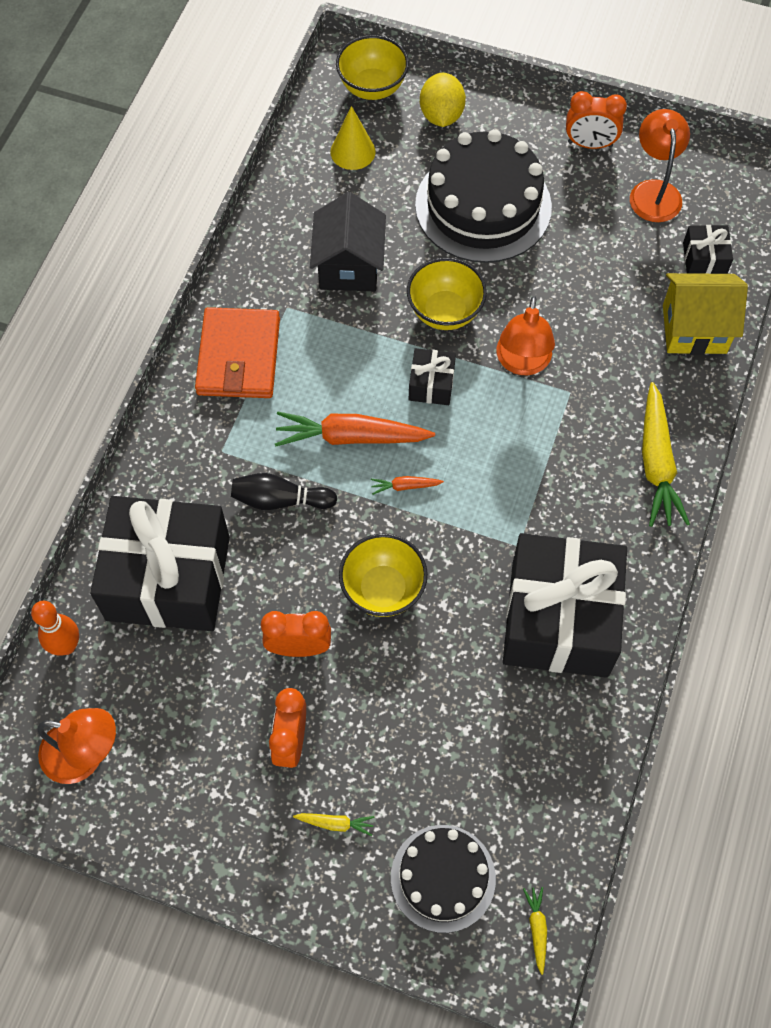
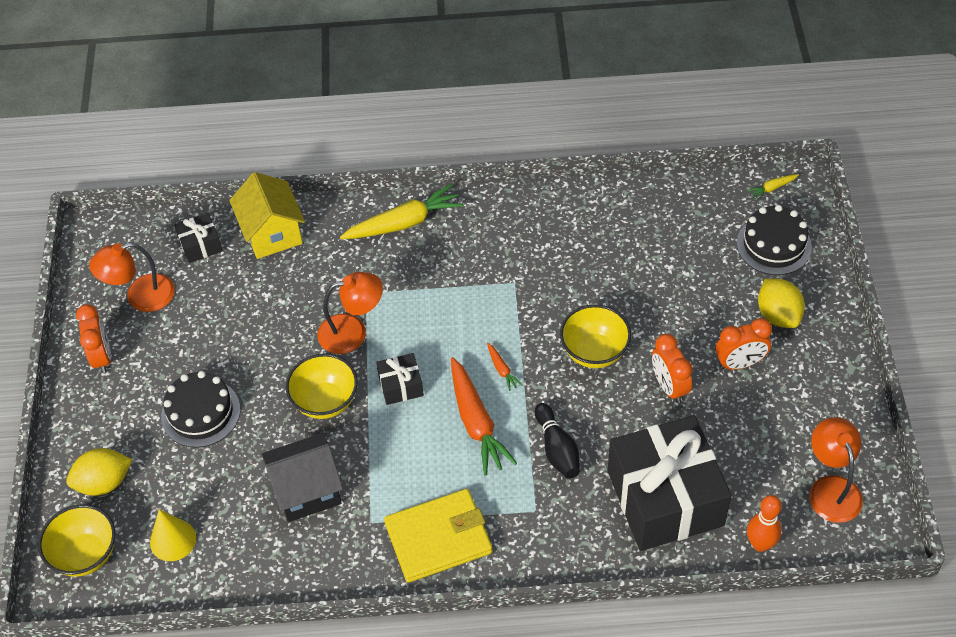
camera: 110 degrees left, 10 degrees down
(238, 356) = (438, 538): orange wallet -> yellow wallet
(335, 823) = (778, 315): yellow carrot -> yellow lemon
(483, 206) = (201, 413): black cake -> black cake, size x0.61
(559, 619) = (558, 241): black gift -> none

